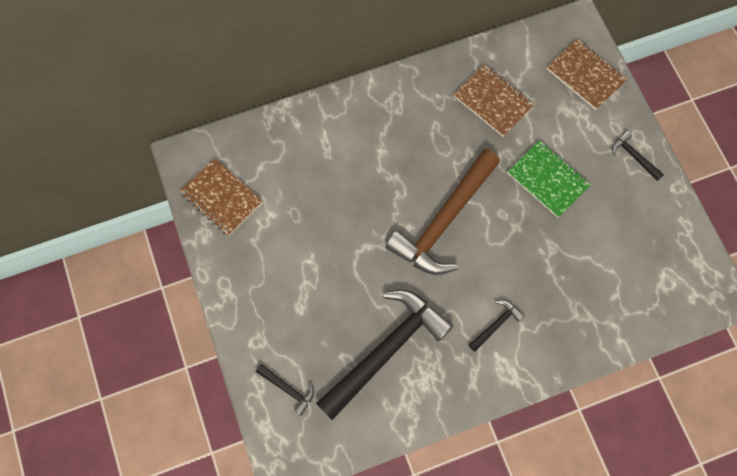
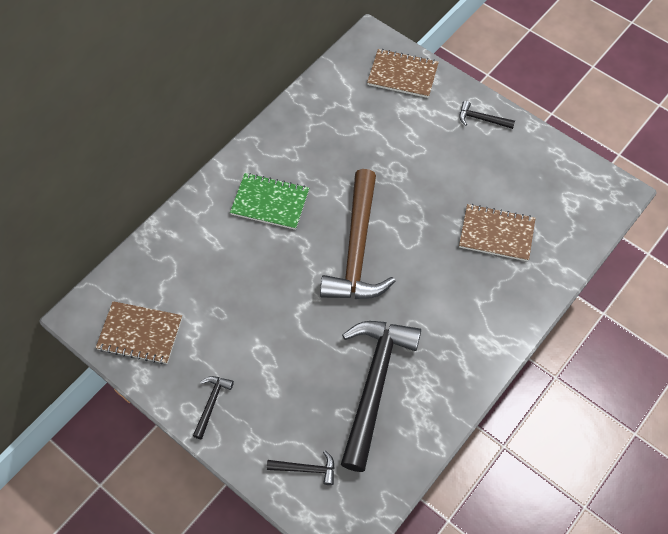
camera: 30 degrees left, 10 degrees down
(493, 101) = (338, 132): brown notebook -> brown notebook (496, 234)
(496, 324) = (455, 311): black hammer -> black hammer (211, 403)
(548, 179) = (424, 171): green notebook -> green notebook (270, 202)

